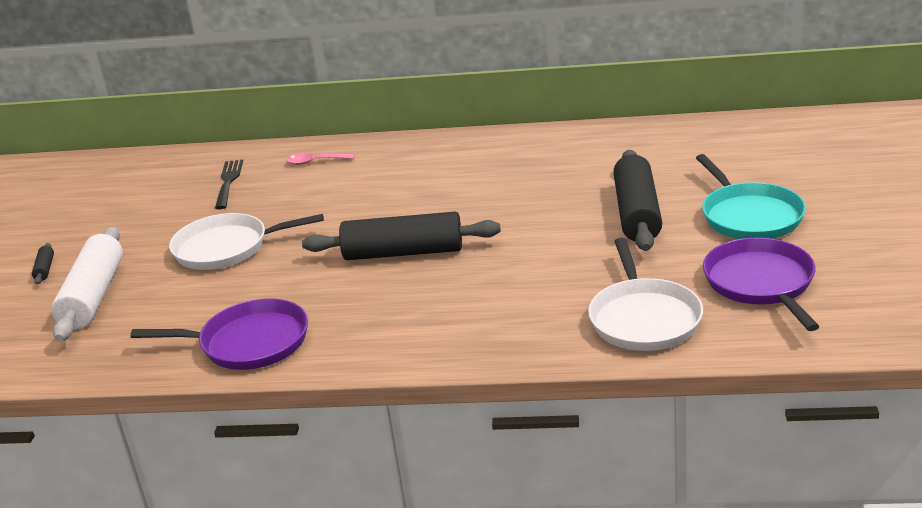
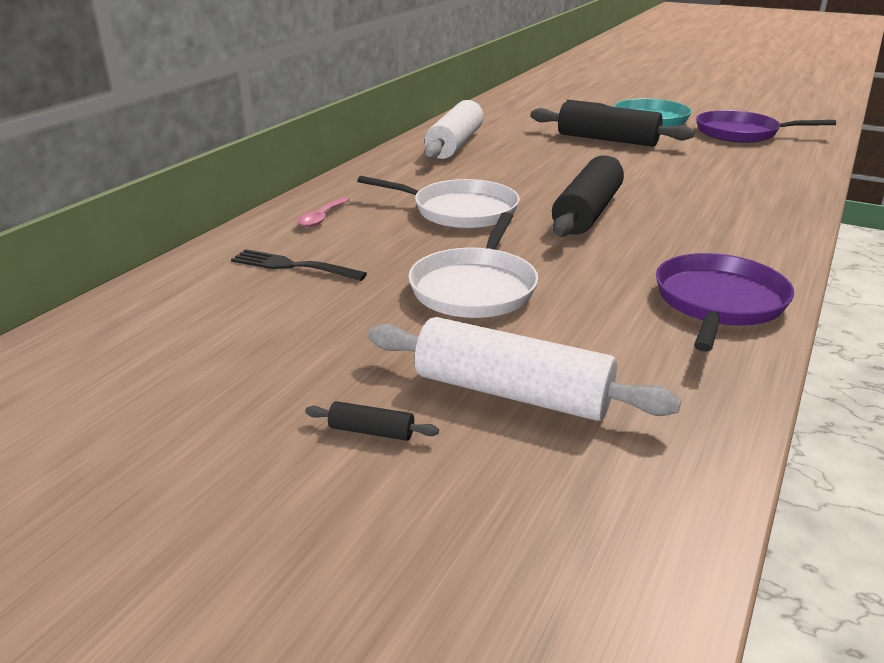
camera: 70 degrees left, 0 degrees up
(538, 151) = (455, 144): none -> white rolling pin
(643, 318) = (769, 164): white pan -> white pan (459, 211)

